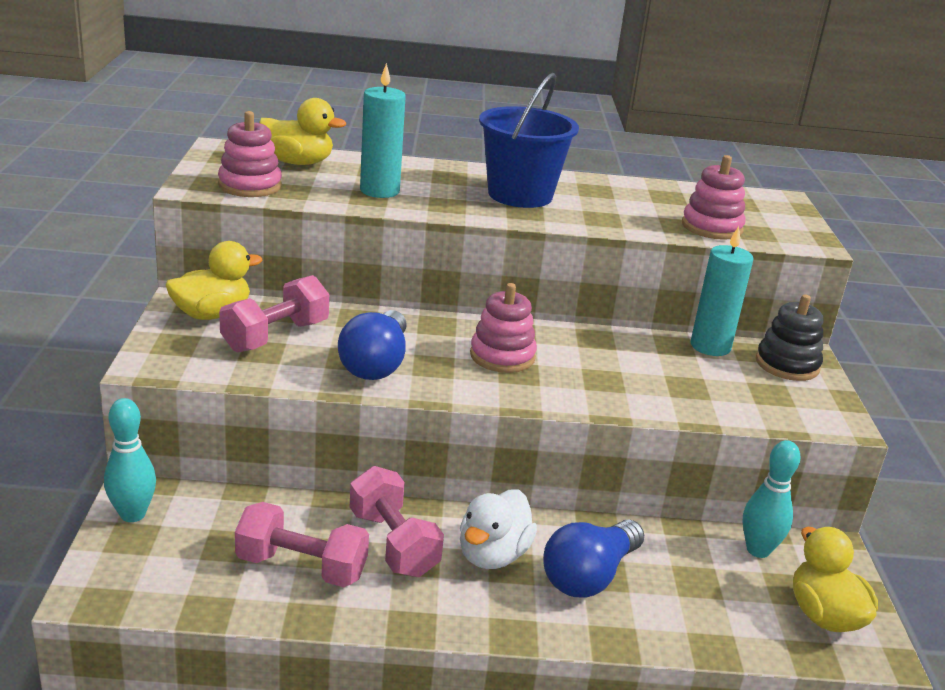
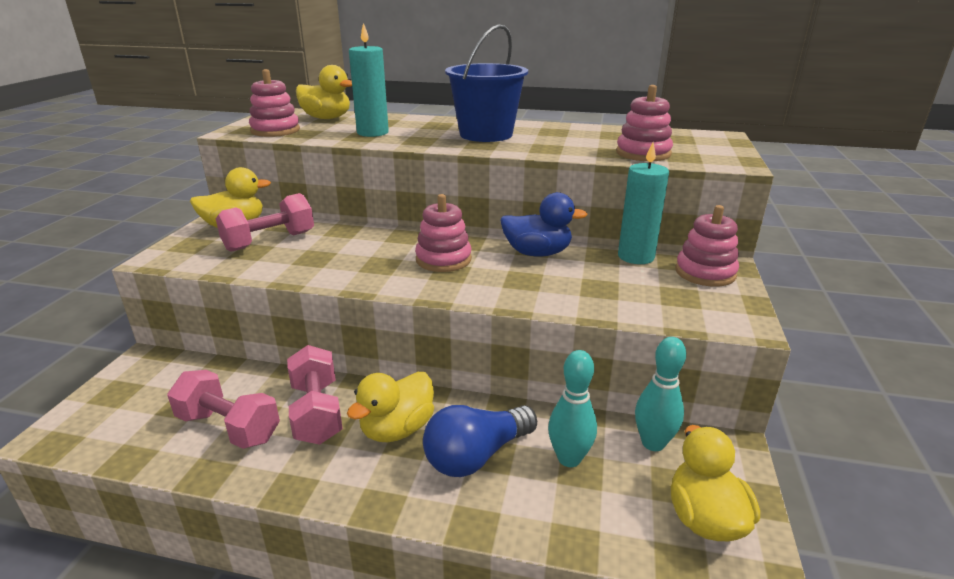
camera: 15 degrees right, 0 degrees up
(133, 514) = (129, 375): turquoise bowling pin -> turquoise bowling pin (569, 458)
(376, 364) = (333, 262): blue light bulb -> none
(493, 555) = (397, 429): white duck -> yellow duck
(603, 345) = (537, 253): none -> blue duck
(787, 364) = (705, 273): black stacking toy -> pink stacking toy

